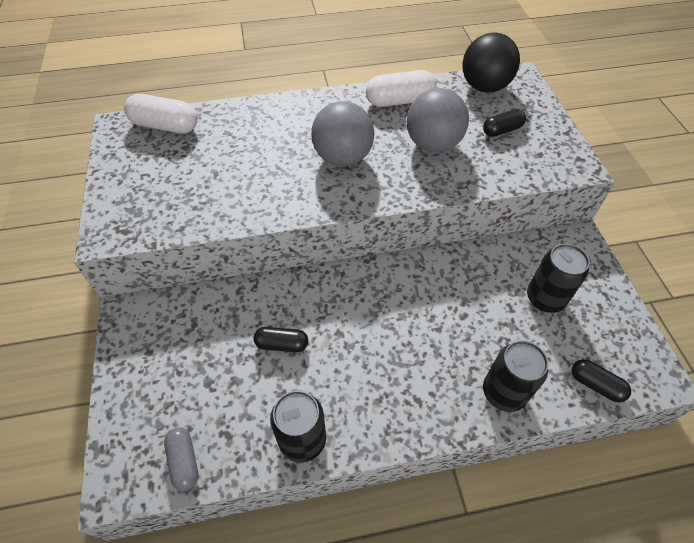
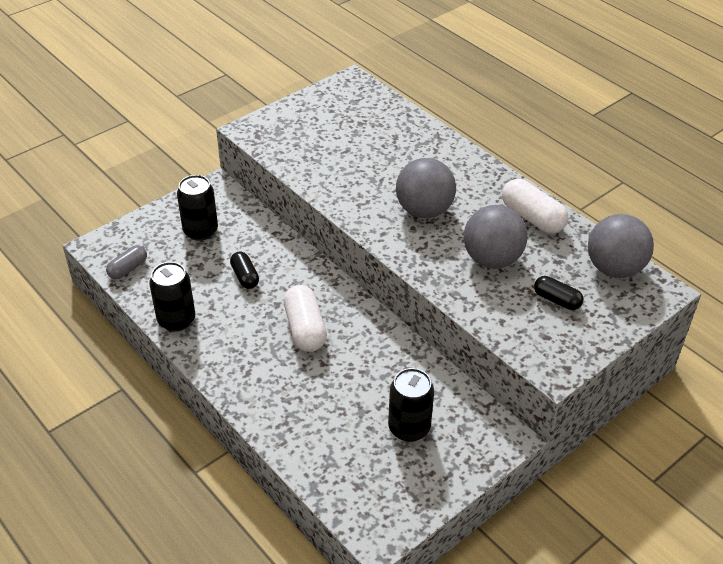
camera: 60 degrees right, 10 degrees down
(165, 126) = (373, 102): white capsule -> white capsule (305, 329)
(484, 87) = (614, 268): black ball -> grey ball
(503, 392) = (288, 425): black can -> black can (200, 231)
(596, 385) = (337, 488): black capsule -> none

